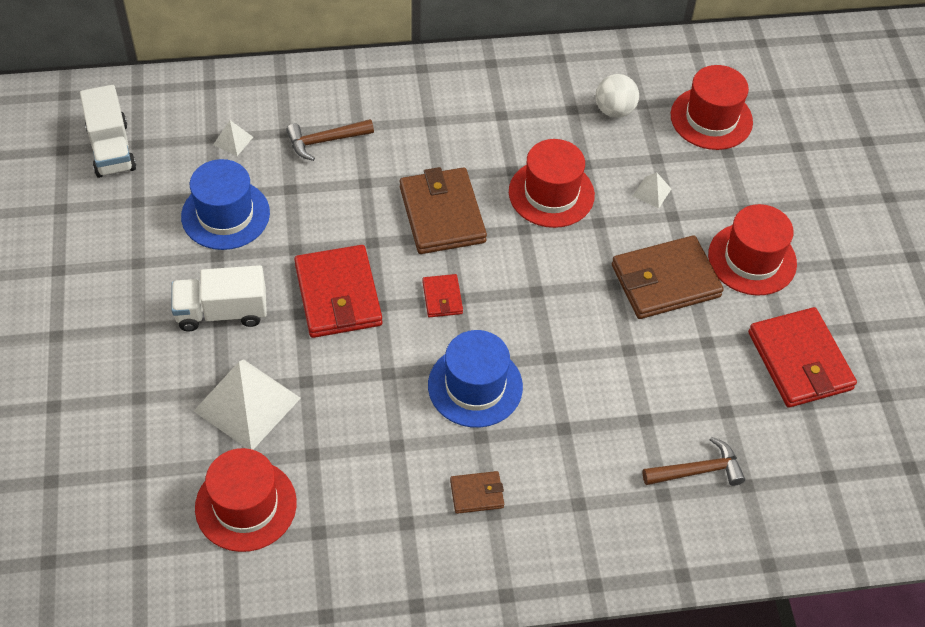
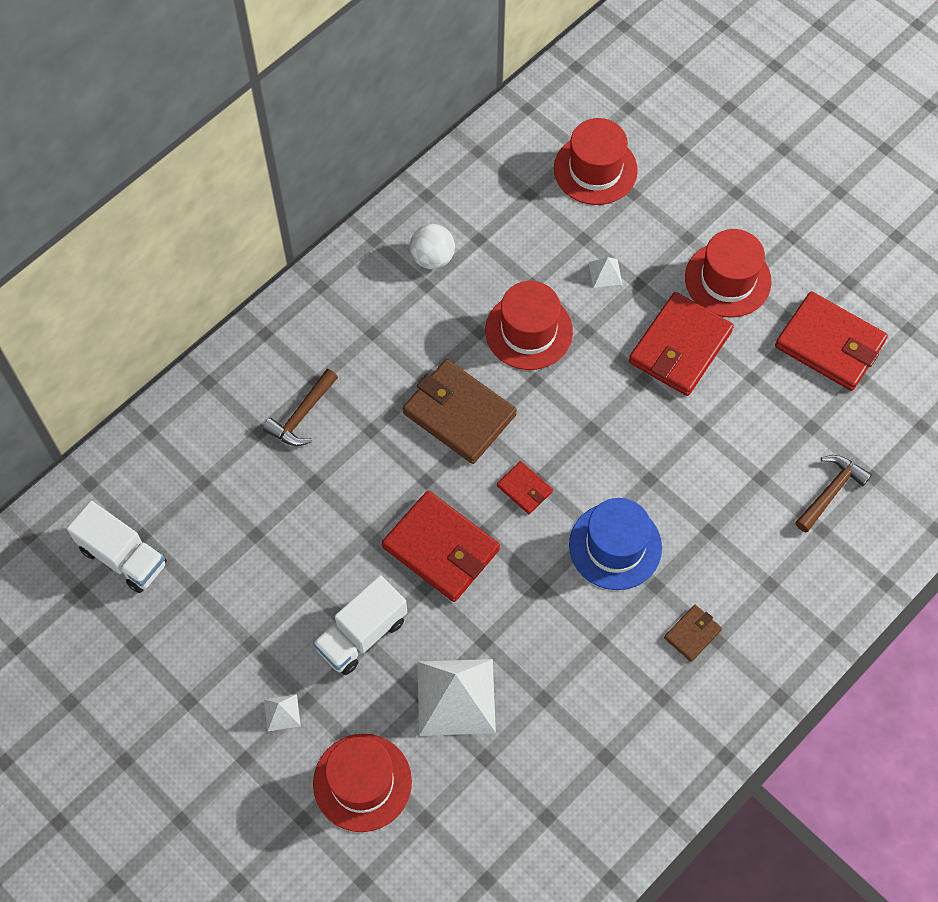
camera: 35 degrees left, 10 degrees up
(225, 214) = (282, 545): blue hat -> none
(233, 140) = (223, 472): white pyramid -> white pyramid (282, 712)
(246, 505) = (532, 779): red hat -> red hat (362, 782)
(614, 110) = (513, 216): white ball -> white ball (432, 258)
(665, 281) = (680, 347): brown wallet -> red wallet

